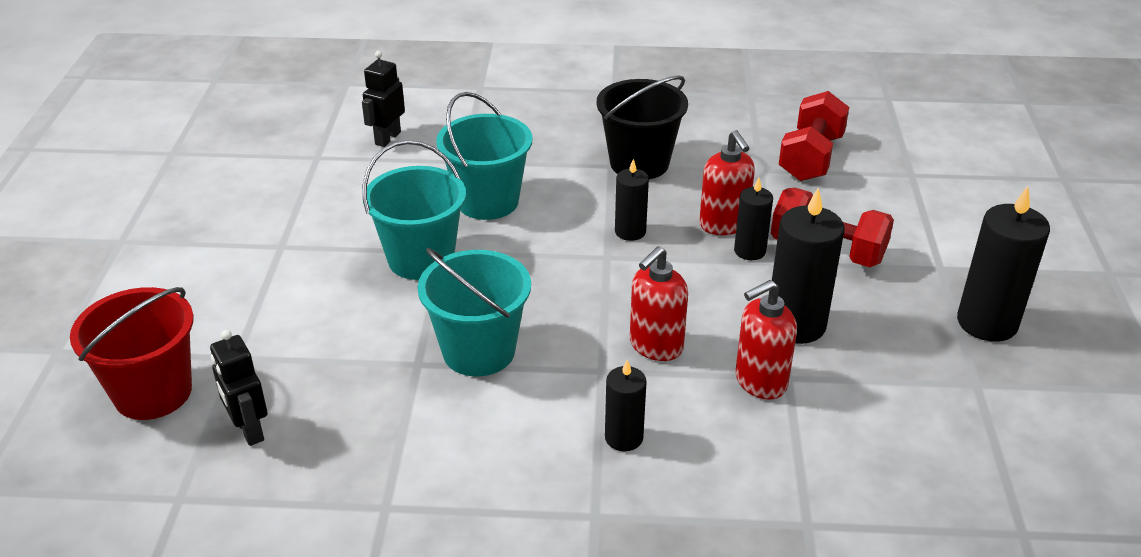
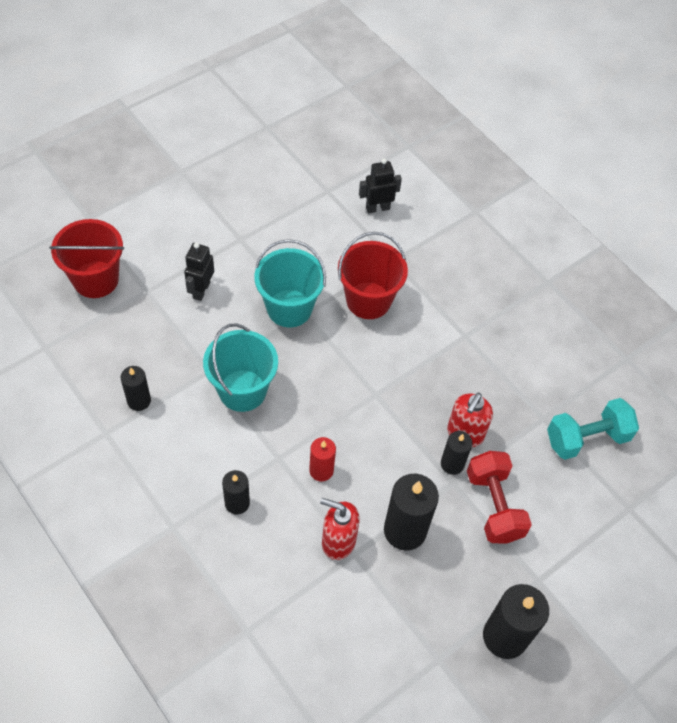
camera: 45 degrees right, 20 degrees up
(249, 430) = (105, 338): black robot -> black robot (201, 290)
(487, 201) = (368, 300): turquoise bucket -> red bucket
(630, 232) = (410, 390): black candle -> black candle (139, 401)
(639, 163) = (483, 348): black bucket -> none
(655, 346) = (321, 470): red soap dispenser -> red candle
(810, 158) = (586, 438): red dumbbell -> turquoise dumbbell

